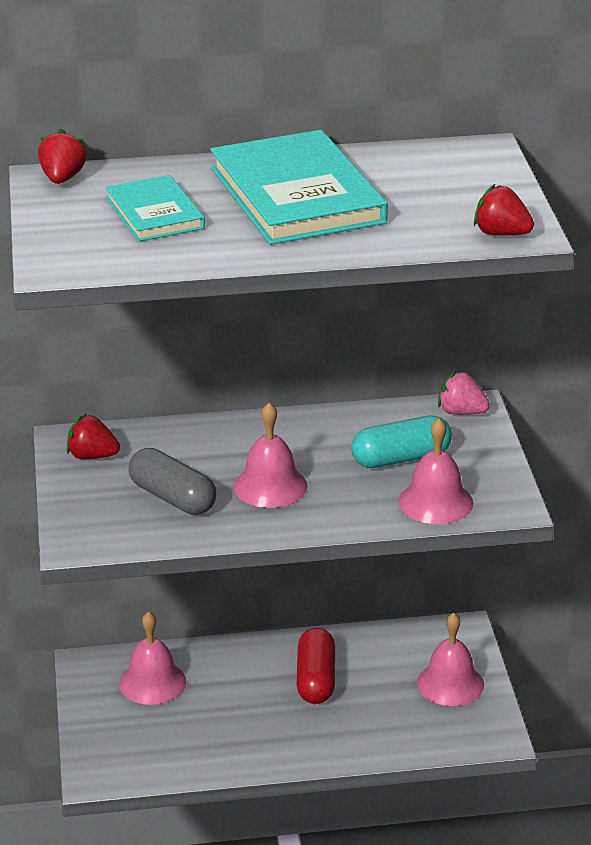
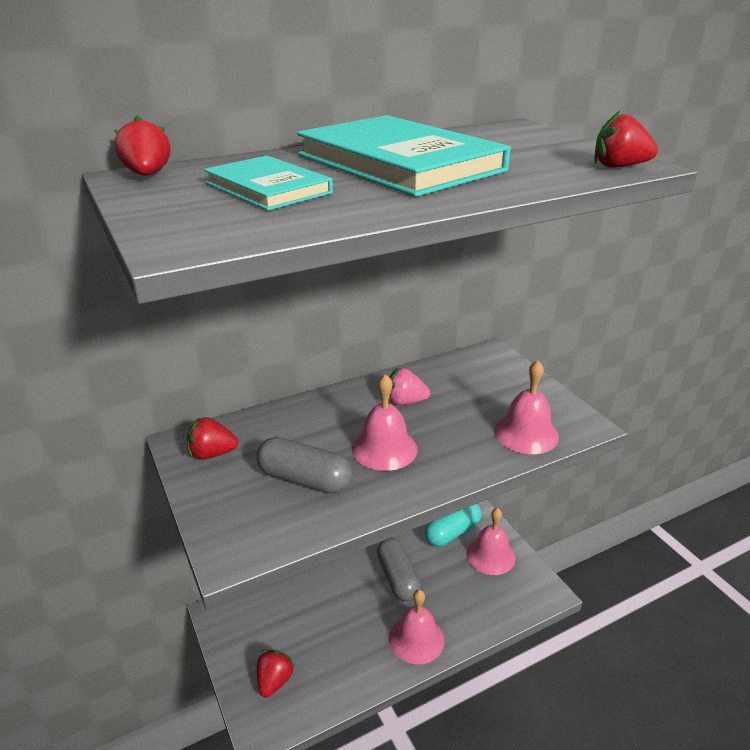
camera: 20 degrees left, 0 degrees up
(124, 740) = (274, 681): none -> red strawberry
(152, 682) = (277, 615): pink bell -> pink bell (416, 639)
(316, 679) = (397, 578): red capsule -> grey capsule
(401, 458) = (471, 402): turquoise capsule -> turquoise capsule (452, 532)
(461, 412) = (487, 358): pink strawberry -> pink strawberry (405, 402)

